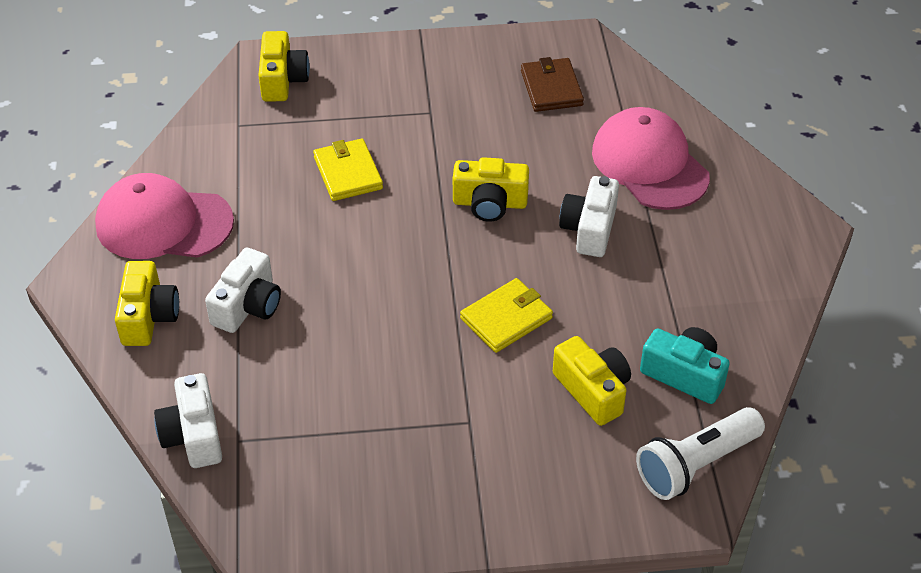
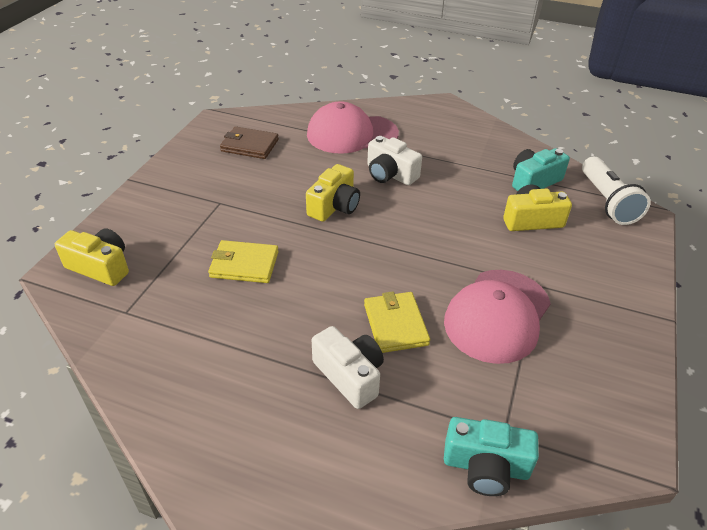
camera: 65 degrees left, 5 degrees down
(148, 317) = (317, 458): yellow camera -> none
(163, 223) = (202, 406): pink cap -> pink cap (497, 315)
(193, 435) = (485, 466): white camera -> turquoise camera
(506, 318) = (448, 235): yellow wallet -> yellow wallet (395, 324)

